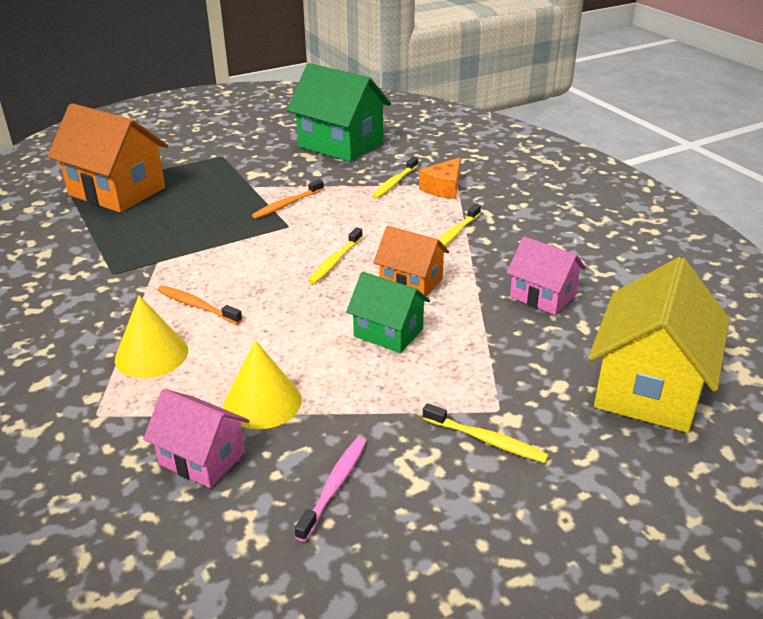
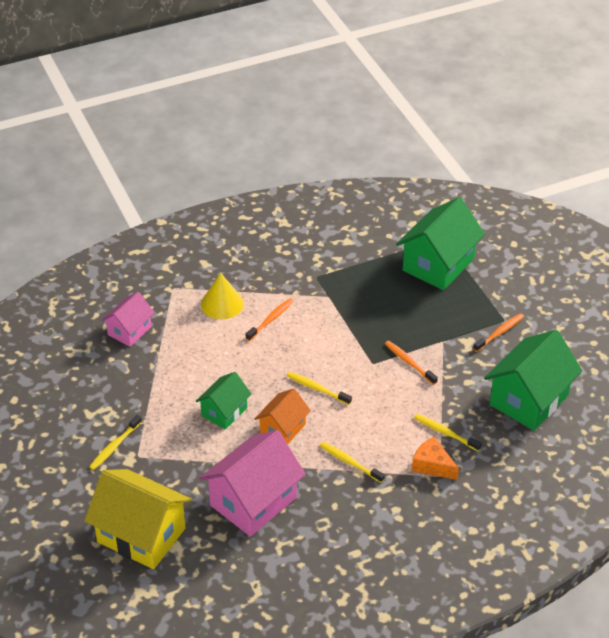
camera: 95 degrees right, 10 degrees up
(117, 191) = (438, 265): orange house -> green house
(241, 158) = (499, 333): none -> orange toothbrush
(262, 402) = (168, 353): yellow cone -> none
(334, 486) = (96, 381): pink toothbrush -> none
(542, 296) = (253, 501): pink house -> pink house, size x1.76

